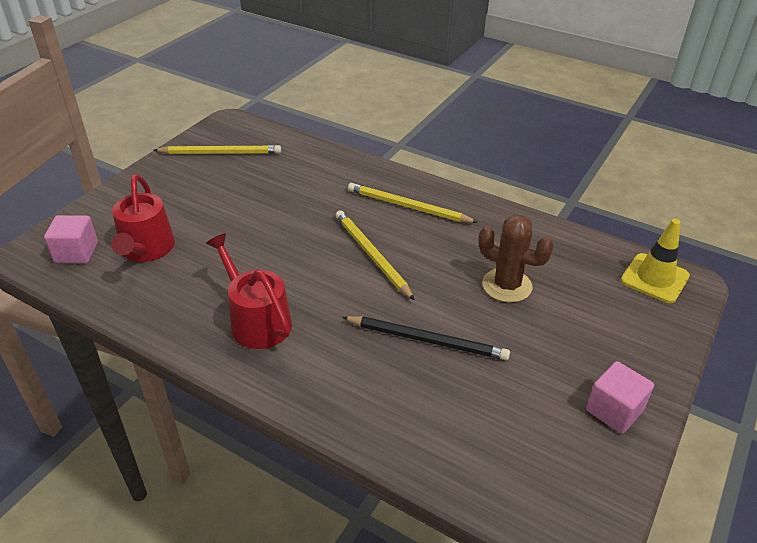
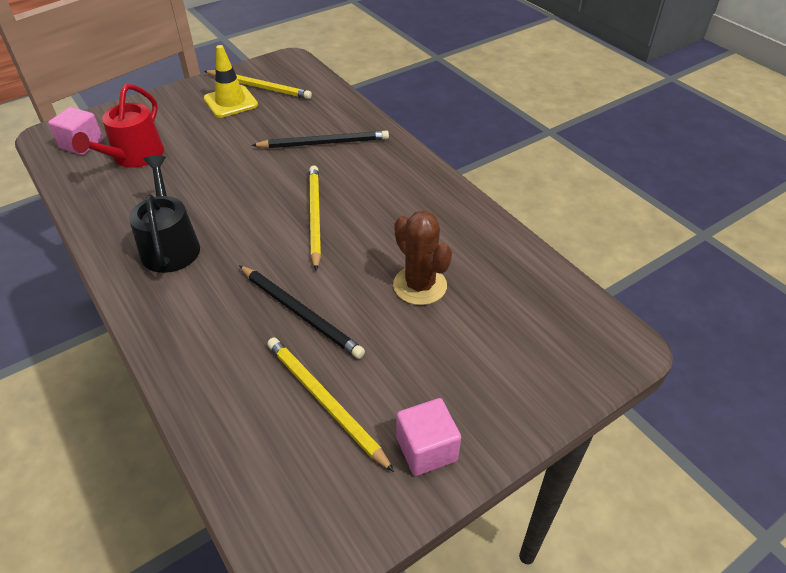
camera: 25 degrees right, 5 degrees up
(256, 321) = (170, 245): red watering can -> black watering can
(327, 189) = (324, 143): none -> black pencil
(408, 206) = (386, 179): yellow pencil -> yellow pencil (324, 402)
(654, 278) = (587, 328): yellow traffic cone -> yellow traffic cone (230, 102)

